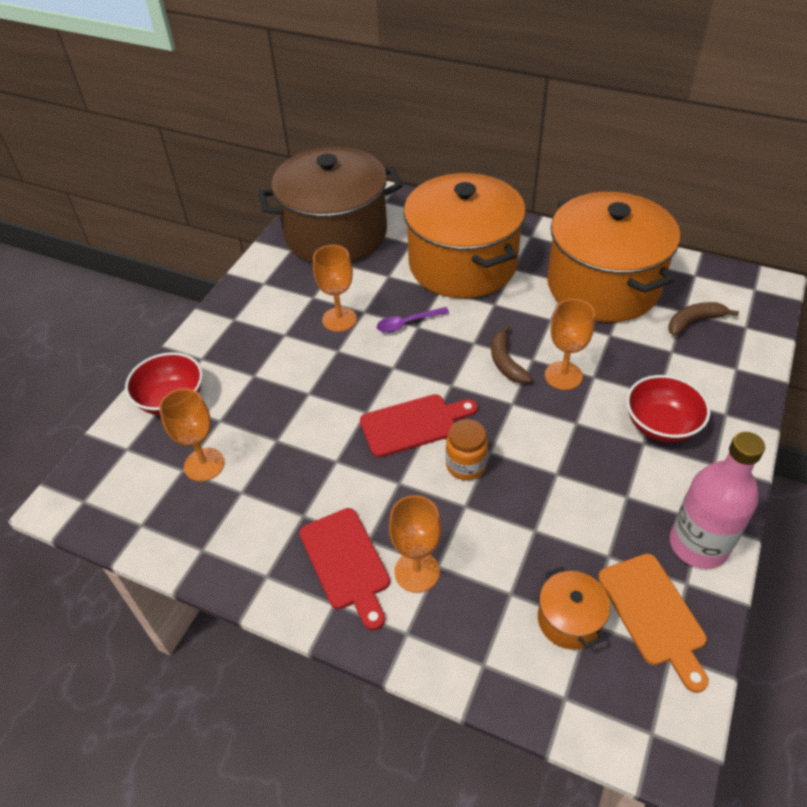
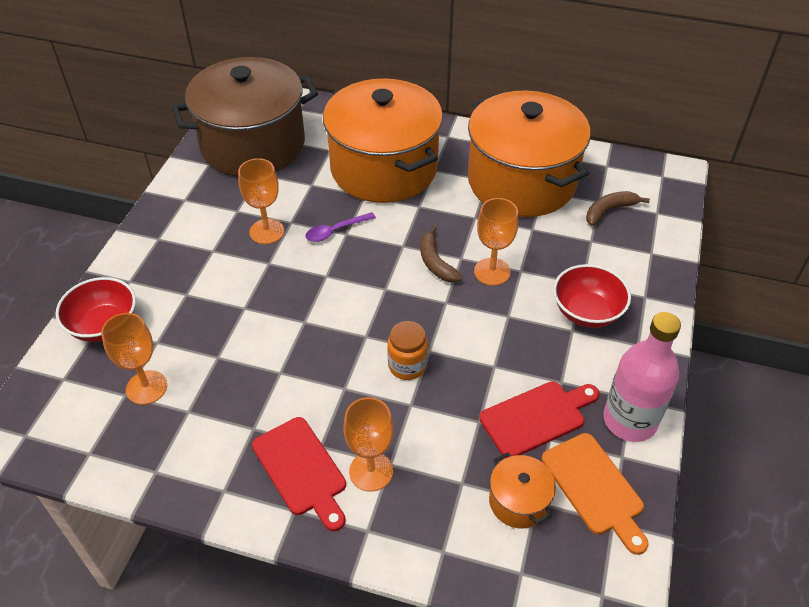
camera: 10 degrees left, 0 degrees up
(413, 424) = (352, 330): red cutting board -> red cutting board (537, 417)

